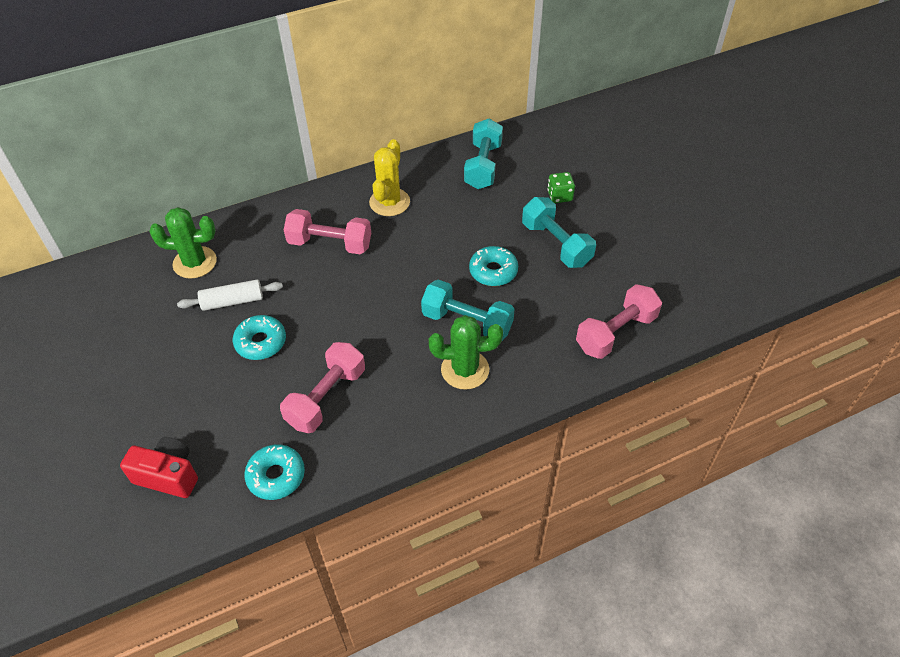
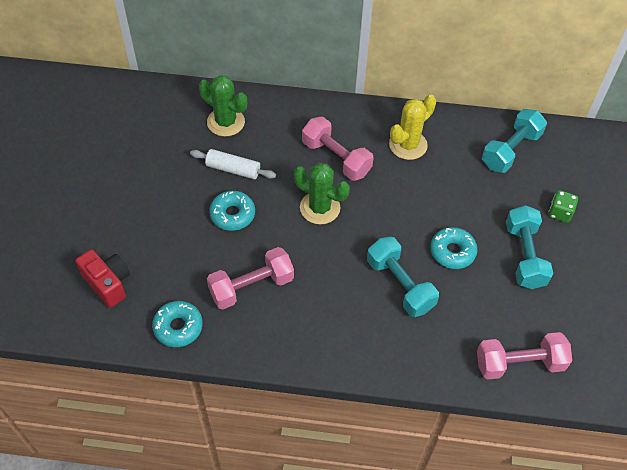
camera: 30 degrees right, 5 degrees up
(465, 370) = (371, 324): green cactus -> green cactus (320, 208)

